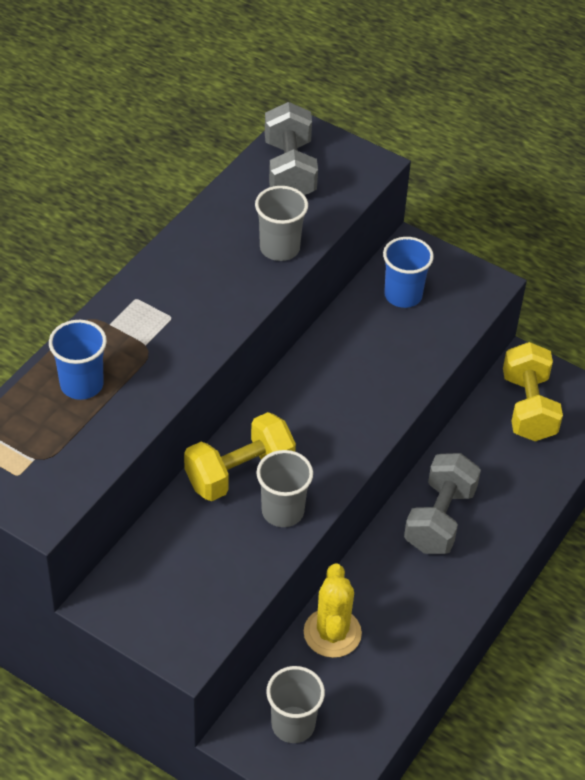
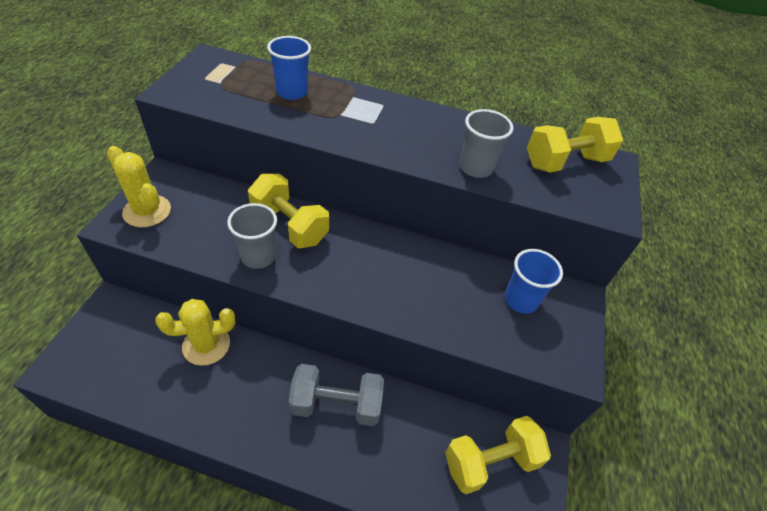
camera: 70 degrees right, 0 degrees up
(172, 620) = (147, 211): none -> yellow cactus
(289, 170) = (565, 162): grey dumbbell -> yellow dumbbell
(293, 724) = (119, 335): grey cup -> none

